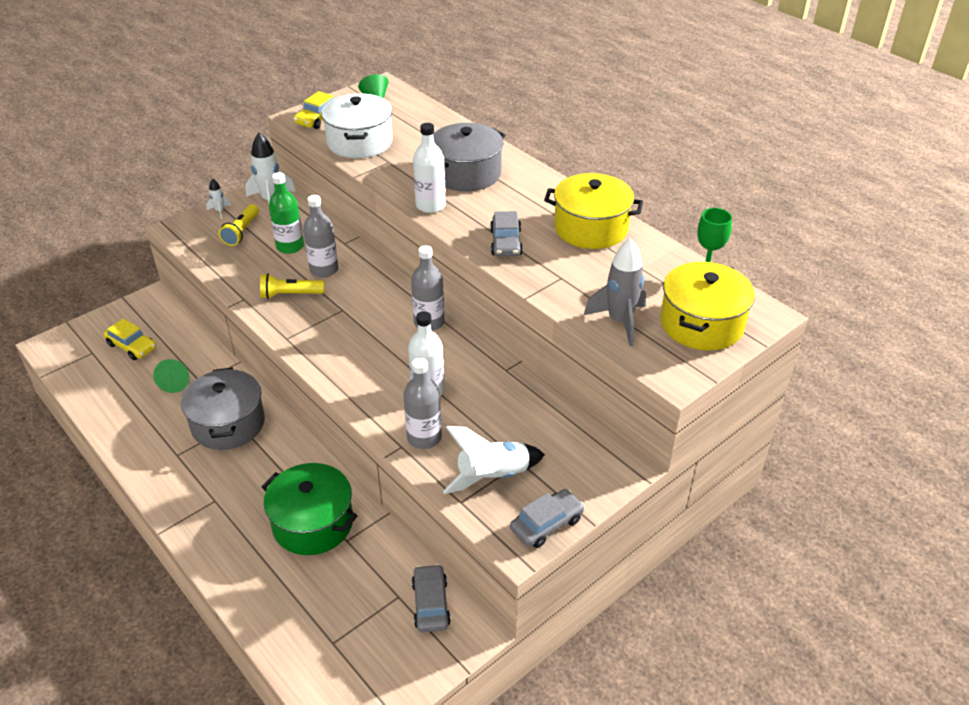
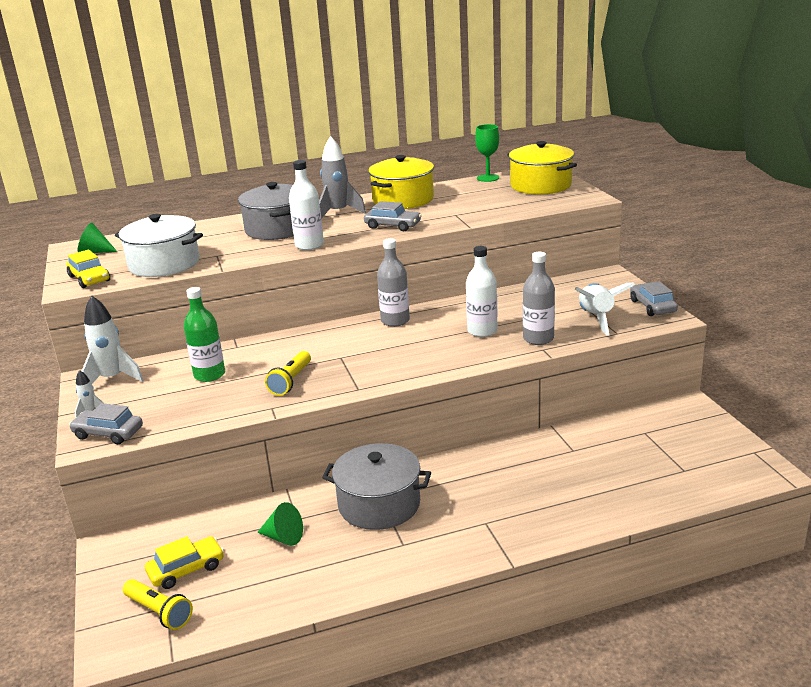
camera: 65 degrees left, 15 degrees down
(241, 232) = (149, 401): yellow flashlight -> yellow flashlight (159, 612)
(313, 523) = (545, 466): green pot -> none
(324, 270) = (269, 360): grey bottle -> none
(431, 604) = (657, 419): grey car -> grey car (108, 433)
(619, 321) = (521, 204): grey rocket -> grey rocket (338, 213)

